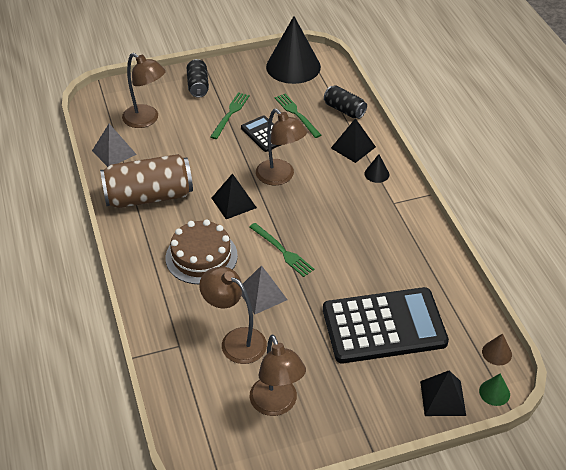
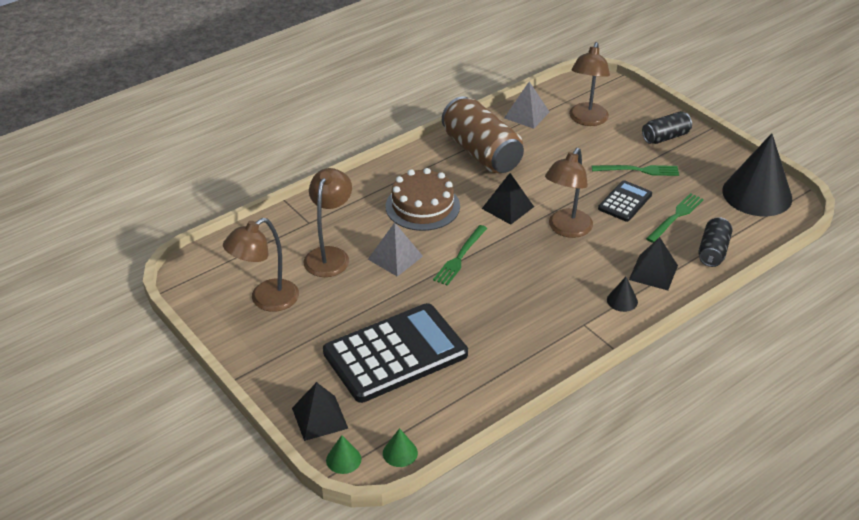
camera: 70 degrees right, 5 degrees down
(384, 326) = (395, 354): black calculator -> black calculator turned 90 degrees counterclockwise
(497, 353) = (400, 453): brown cone -> green cone

